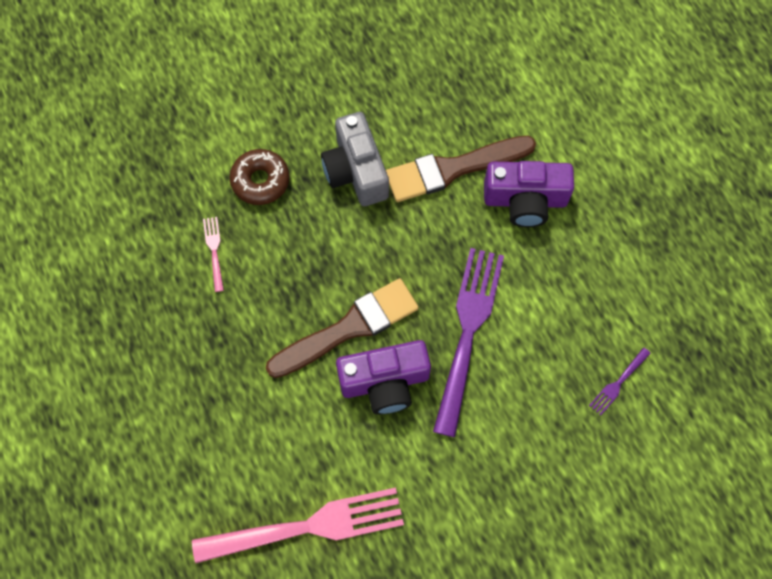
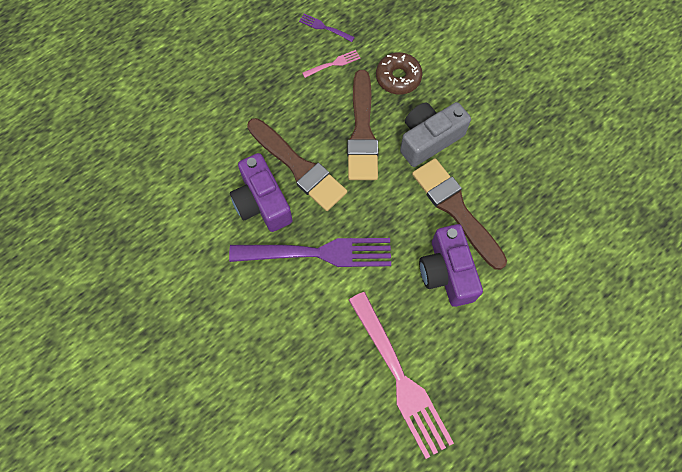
camera: 75 degrees right, 0 degrees up
(306, 527) = (143, 177): pink fork -> pink fork (399, 377)
(323, 242) = (362, 132): none -> brown brush
(618, 382) = (306, 383): purple fork -> purple fork (325, 27)

